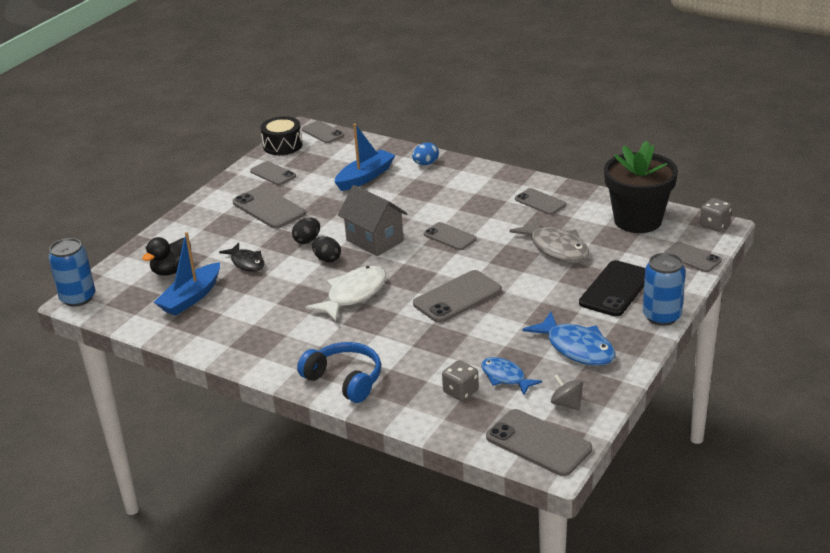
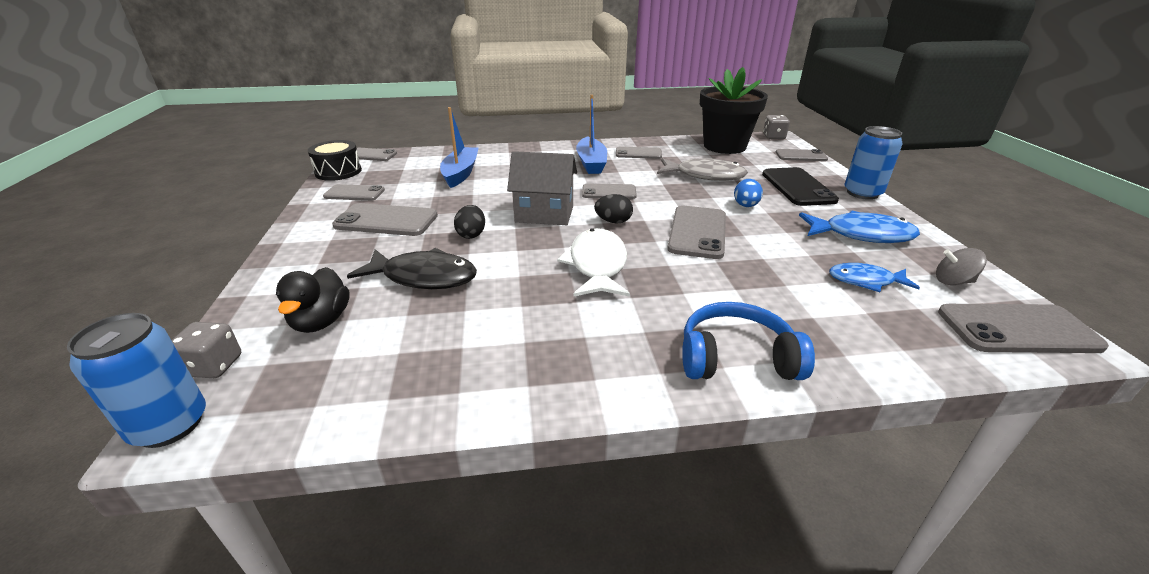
camera: 40 degrees left, 0 degrees up
(191, 298) = (391, 344): blue boat -> blue boat (591, 163)
(246, 262) = (424, 277): black fish -> black fish, size x1.57
(327, 259) = (518, 243): black egg -> black egg (613, 221)
(426, 163) = (504, 153): blue egg -> blue egg (745, 206)
(460, 391) = (860, 312): grey dice -> grey dice (214, 366)

